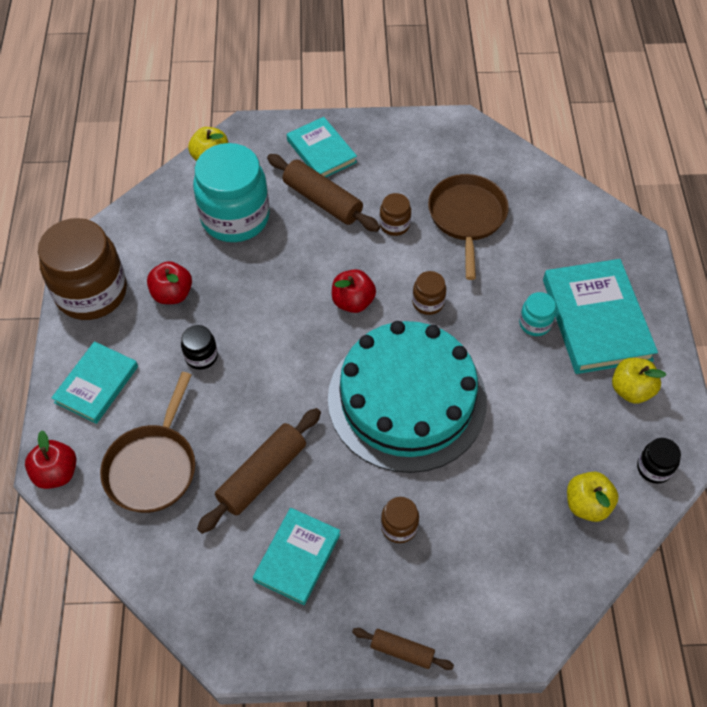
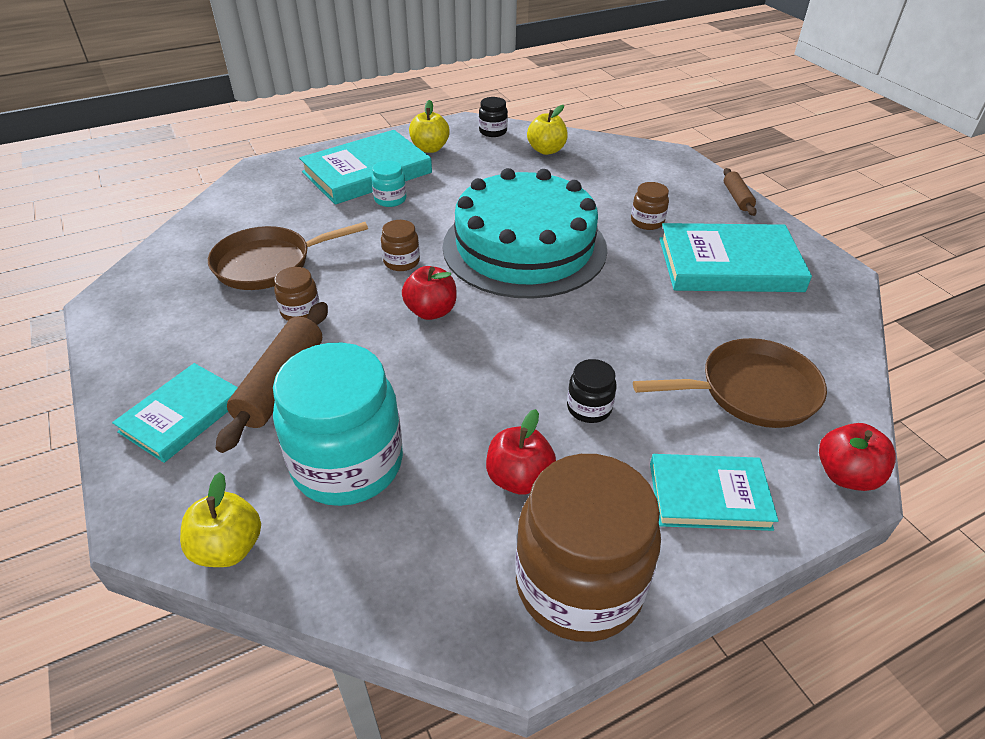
camera: 115 degrees left, 15 degrees down
(262, 475) = (680, 309): brown rolling pin -> none
(297, 557) = (729, 264): turquoise book -> turquoise book, size x1.61

